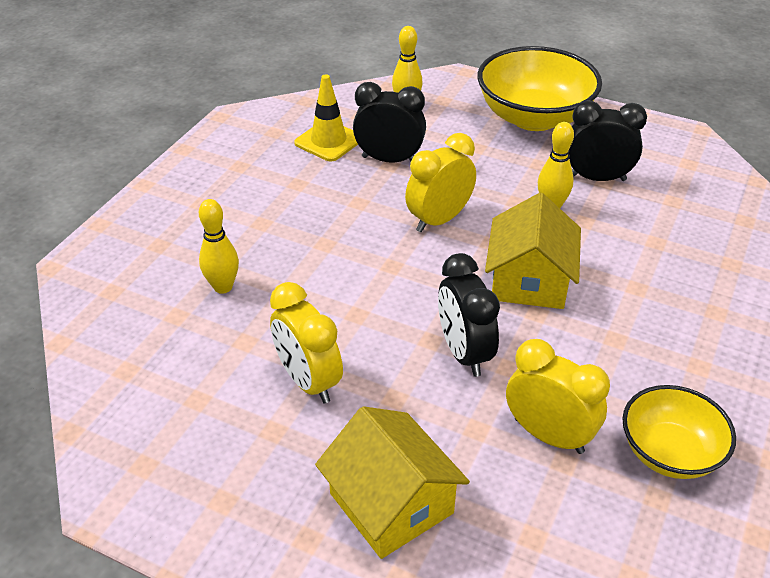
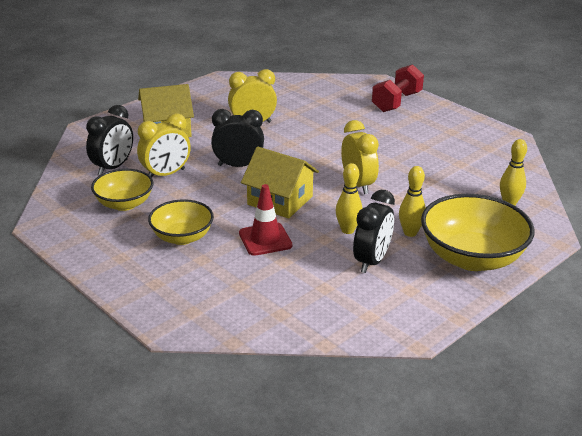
camera: 110 degrees right, 10 degrees down
(156, 230) = (396, 102): none -> red dumbbell
(223, 287) = (337, 113): yellow bowling pin -> yellow bowling pin (410, 233)
(328, 141) = (469, 164): yellow traffic cone -> none
(389, 160) = (436, 181): black clock -> black clock (113, 167)
(627, 268) = (265, 239): none -> red traffic cone
(690, 348) = (182, 237): none -> yellow bowl

